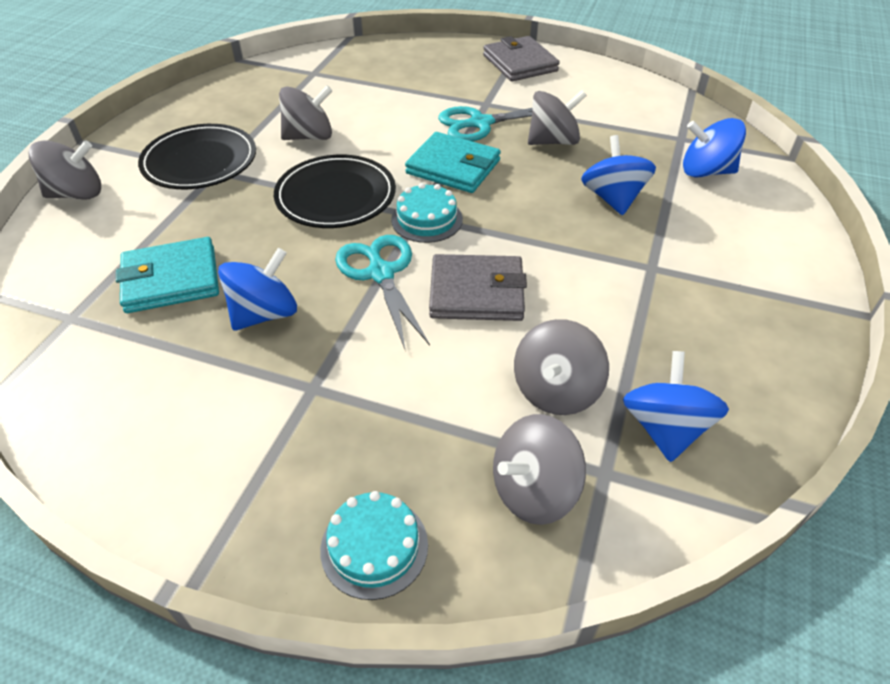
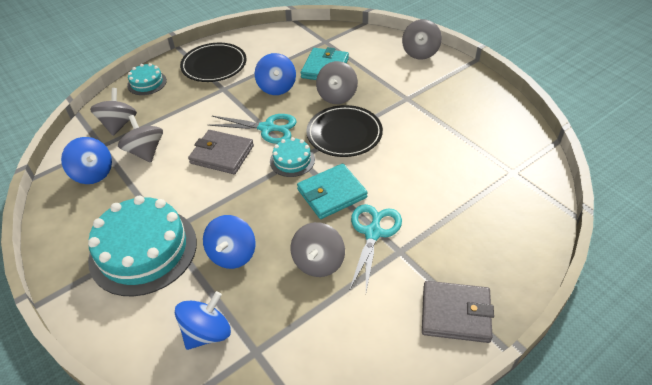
camera: 125 degrees right, 0 degrees up
(200, 162) = (421, 95): black plate -> black plate (214, 65)
(309, 136) = (418, 143): grey spinning top -> grey spinning top (337, 96)
(476, 292) = (222, 154): grey wallet -> grey wallet turned 75 degrees clockwise
(613, 198) = (232, 254): blue spinning top -> blue spinning top turned 75 degrees clockwise
(696, 271) = (143, 250): none -> turquoise cake

